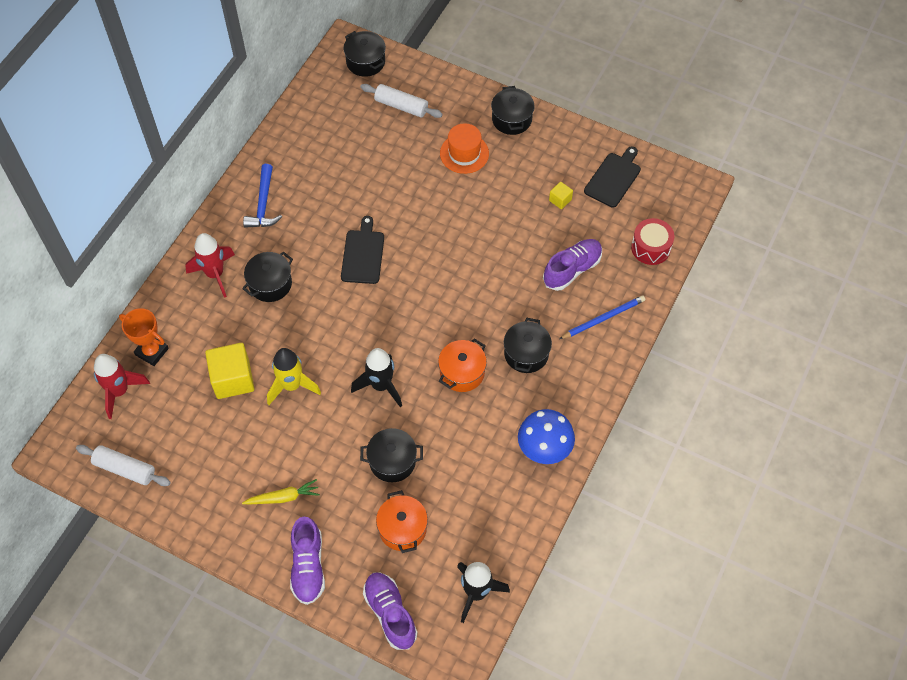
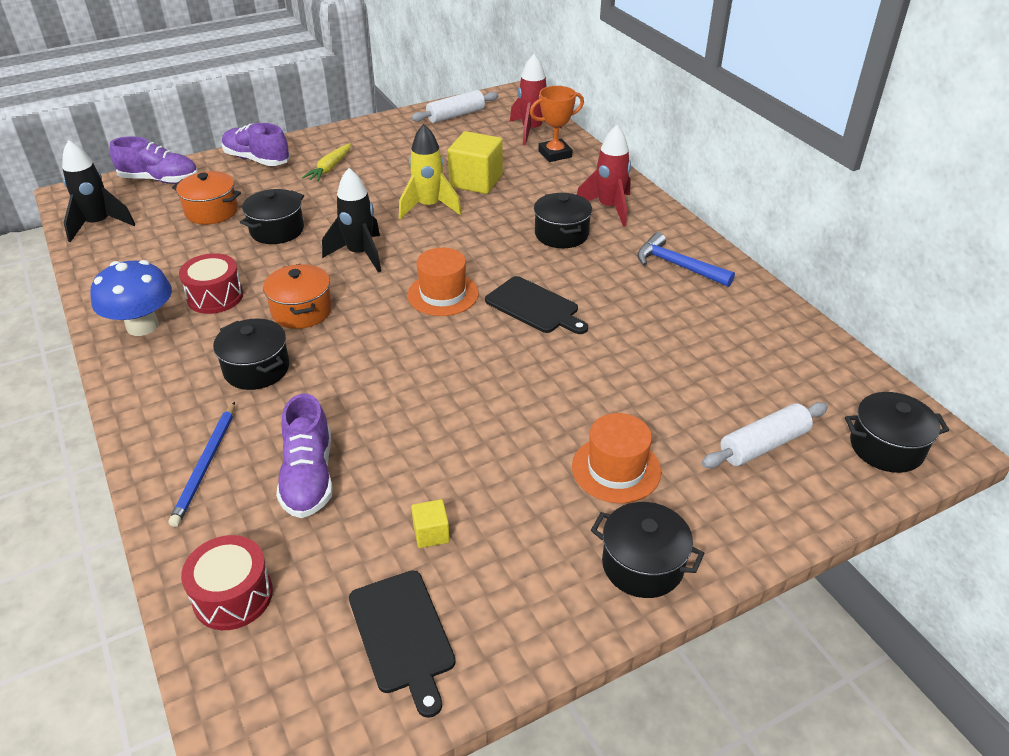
camera: 125 degrees right, 20 degrees down
(387, 309) = (443, 294): none -> orange hat
(488, 433) = (215, 296): none -> red drum

